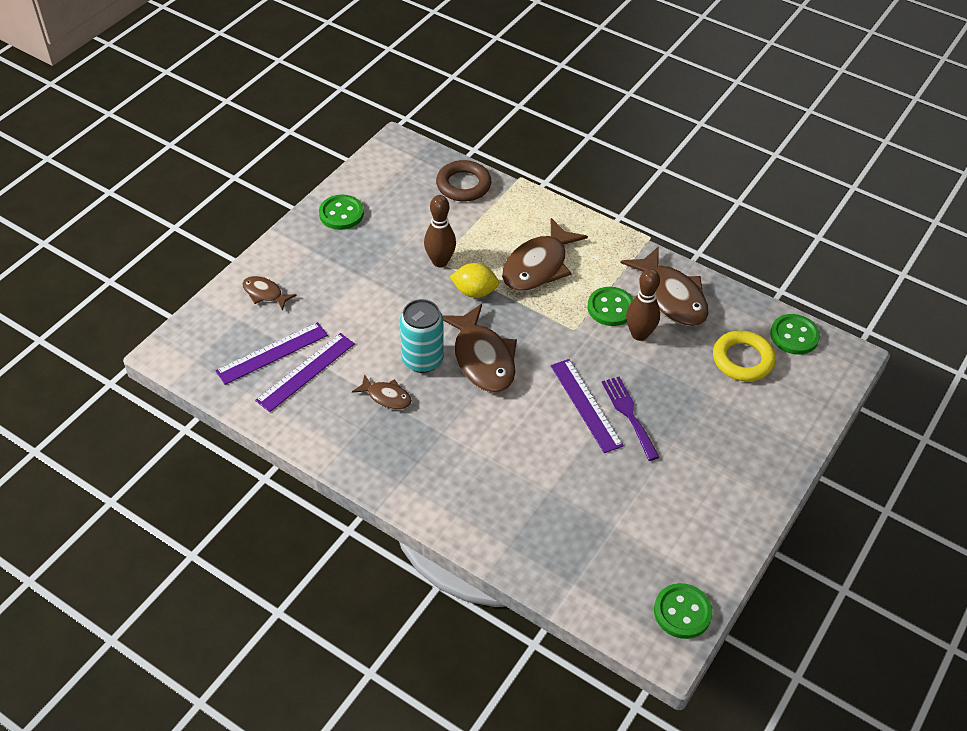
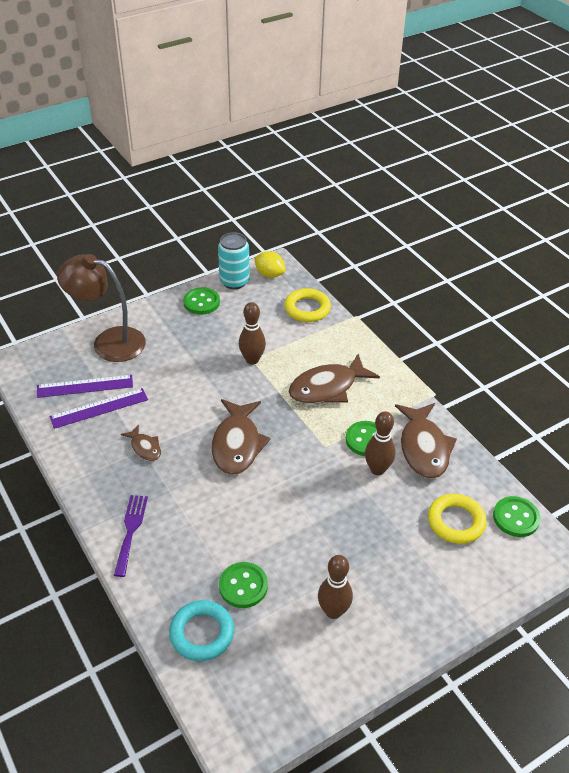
camera: 25 degrees right, 5 degrees down
(265, 293) = (109, 342): brown fish -> brown lamp
(422, 360) = (190, 429): turquoise can -> turquoise can (234, 281)
(463, 185) = (307, 309): brown ring -> yellow ring
(474, 292) = (264, 391): yellow lemon -> yellow lemon (269, 274)
(569, 560) = (202, 633): none -> turquoise ring
(585, 405) = (296, 511): purple ruler -> none
(629, 414) = (328, 531): purple fork -> purple fork (131, 530)
(680, 488) = (333, 611): none -> brown bowling pin
(682, 612) = (268, 720): green button -> green button (243, 586)

